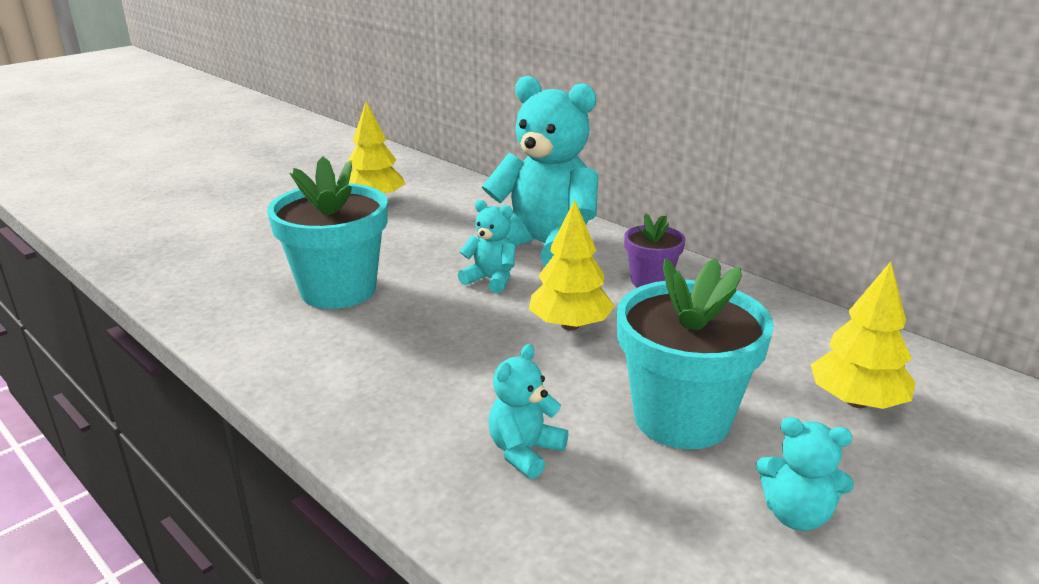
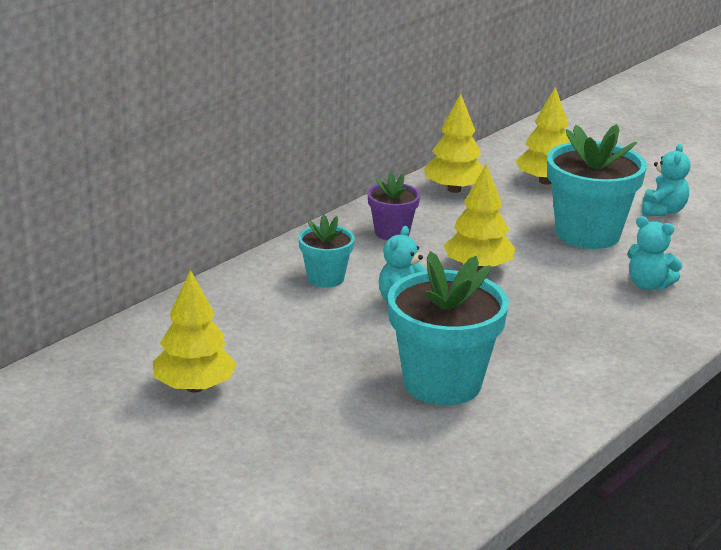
camera: 95 degrees left, 0 degrees up
(544, 246) = (325, 278): turquoise teddy bear -> turquoise flower pot
(787, 325) = (454, 189): none -> yellow tree

